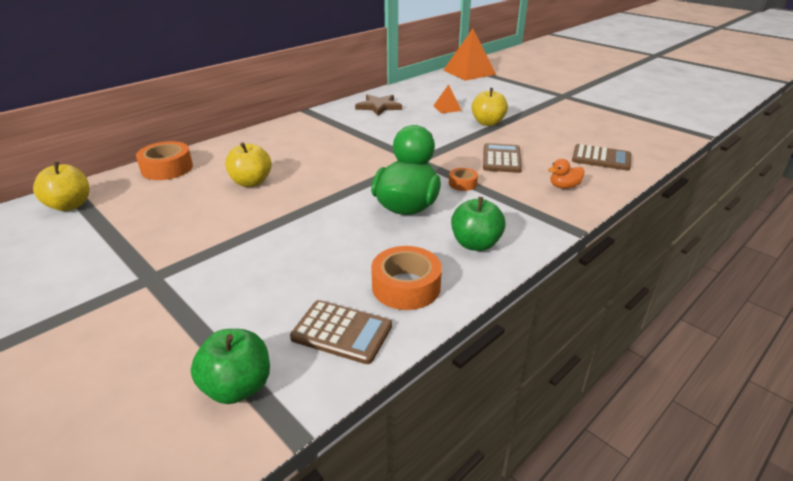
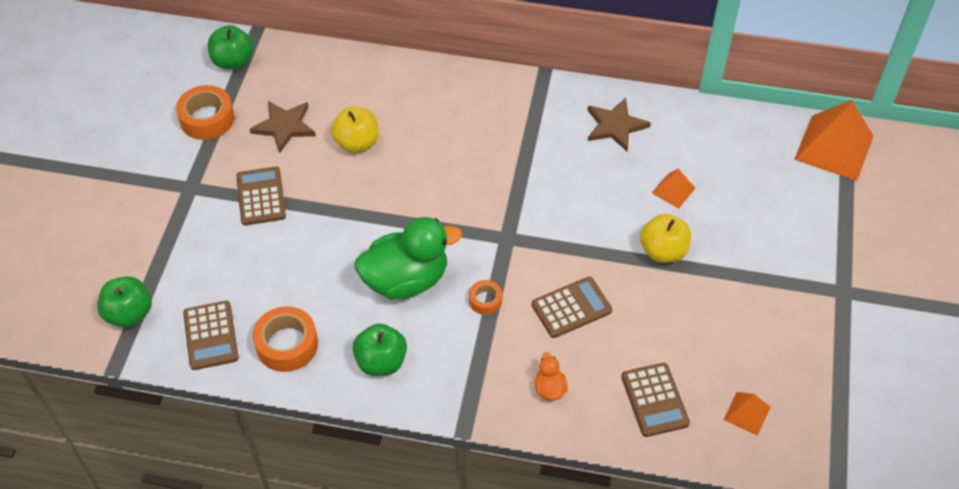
camera: 55 degrees right, 20 degrees up
(70, 205) = (233, 61): yellow apple -> green apple
(167, 168) = (333, 68): orange tape -> orange tape (207, 119)
(179, 206) = (284, 126): none -> brown star
(228, 242) = (261, 196): none -> brown calculator
(564, 186) = (549, 388): orange duck -> orange duck turned 45 degrees clockwise
(630, 138) = (747, 413): none -> orange pyramid

